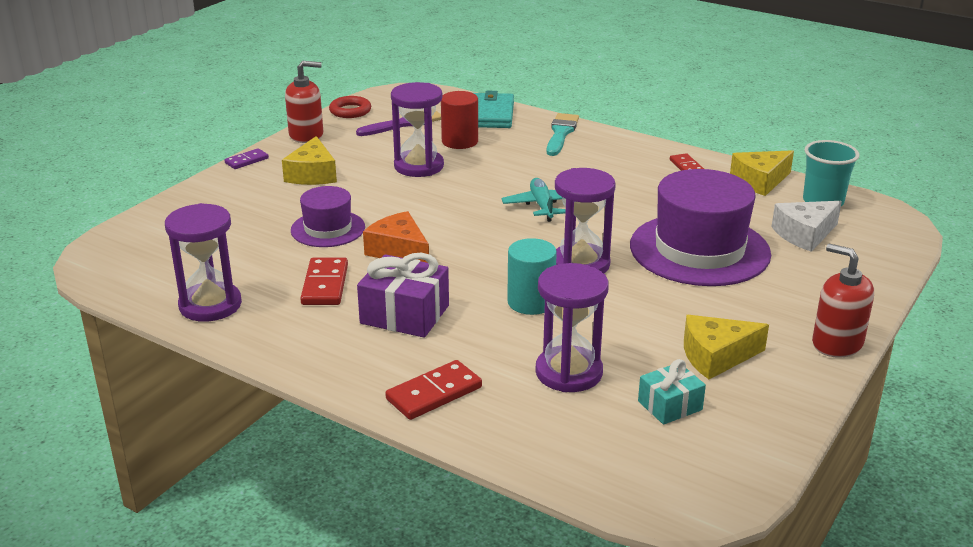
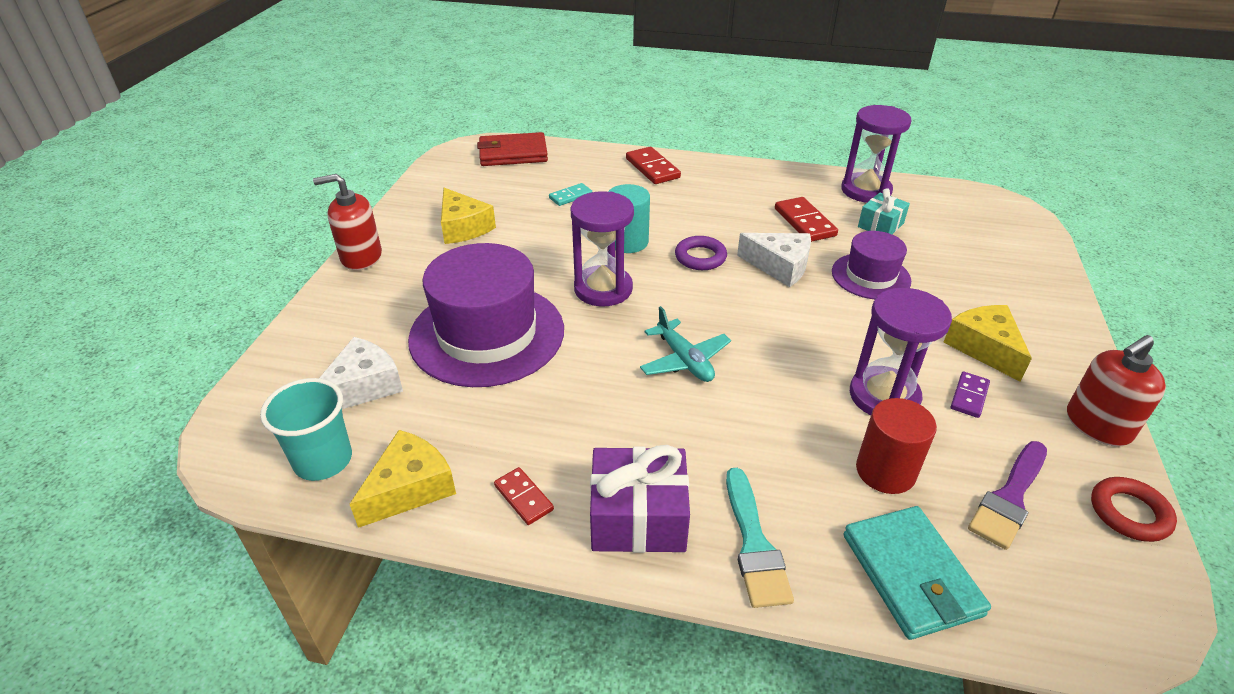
camera: 160 degrees right, 10 degrees up
(246, 161) = (1086, 352): purple domino -> purple domino (969, 396)
(399, 251) = (779, 266): orange cheese -> white cheese
(405, 314) = (718, 212): purple gift -> purple gift (638, 517)
(434, 393) = (652, 168): red domino -> red domino turned 60 degrees counterclockwise
(467, 273) = (700, 257): none -> purple ring
(569, 372) = (570, 196): purple hourglass -> turquoise domino
(627, 470) = (513, 153): none -> red wallet
(670, 405) = (493, 189): turquoise gift -> turquoise gift (880, 225)
(716, 356) = (463, 227): yellow cheese -> yellow cheese turned 90 degrees clockwise
(837, 343) = (361, 257): red soap dispenser -> red soap dispenser turned 150 degrees clockwise

